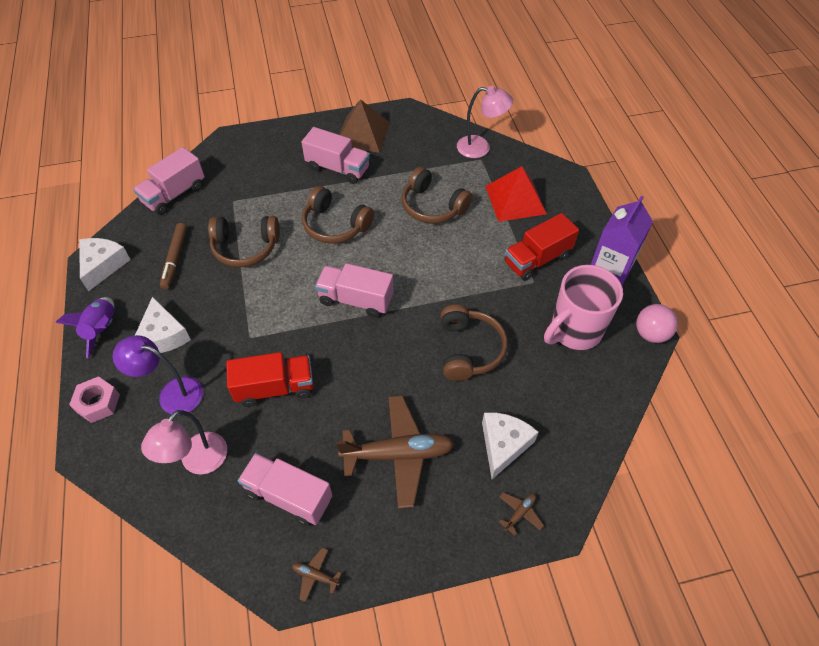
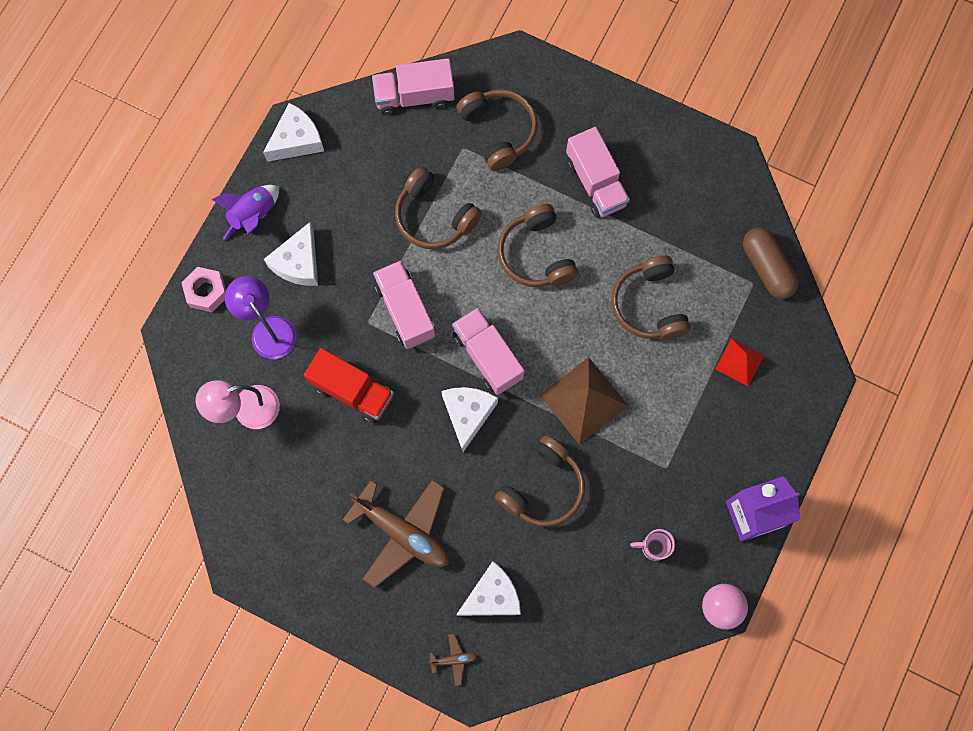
camera: 40 degrees right, 20 degrees up
(175, 259) = (363, 181): brown marker -> none
(250, 180) = (498, 131): none -> brown headphones
(288, 495) = (293, 497): pink truck -> pink truck (405, 310)
(315, 575) = (266, 576): brown plane -> none
(362, 134) = (659, 153): brown pyramid -> brown pyramid (583, 400)
(374, 342) = (468, 414): none -> white cheese
(480, 148) = (766, 268): pink lamp -> brown capsule
(515, 199) = (739, 362): red pyramid -> red pyramid, size x0.58
(537, 259) = (693, 447): red truck -> none
(574, 331) = (653, 547): pink mug -> pink mug, size x0.45

